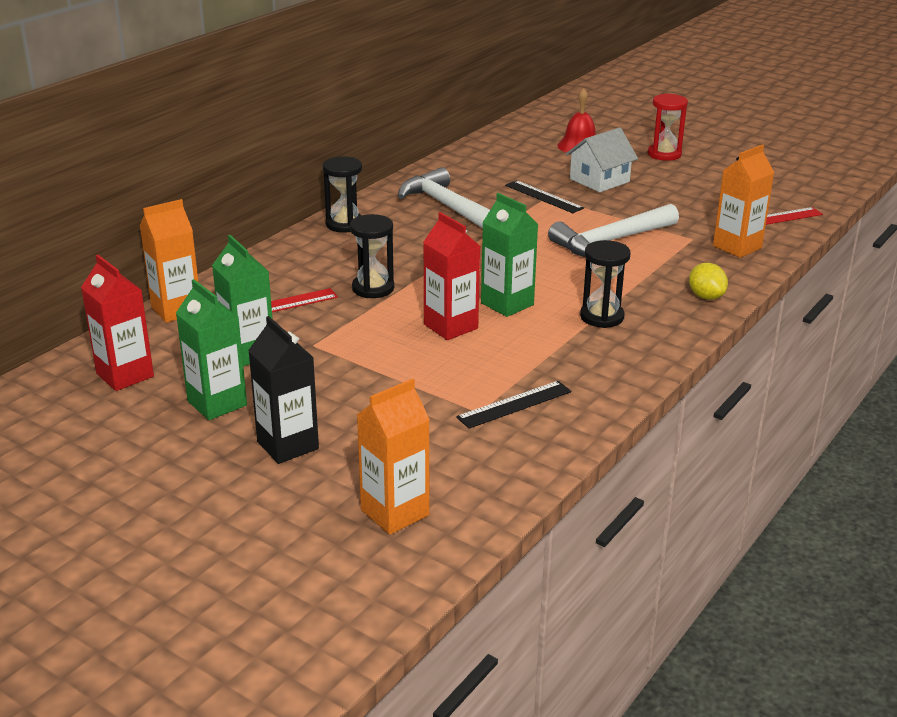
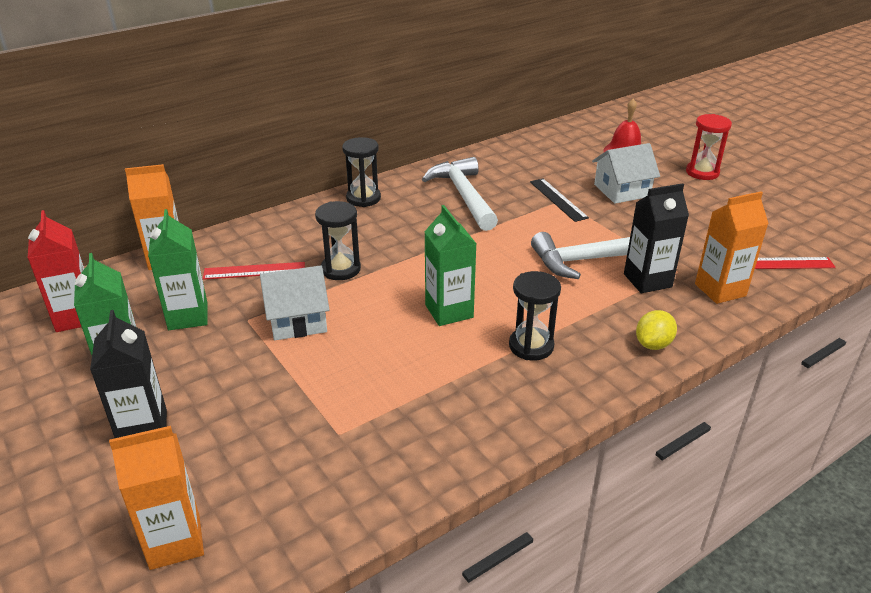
camera: 20 degrees right, 5 degrees up
(365, 336) = (297, 320): none -> white house
(451, 326) = (380, 326): red carton -> none
(514, 404) = (378, 434): black ruler -> none
(670, 250) = (647, 280): none -> black carton
(706, 297) = (653, 344): yellow lemon -> yellow lemon turned 45 degrees clockwise

